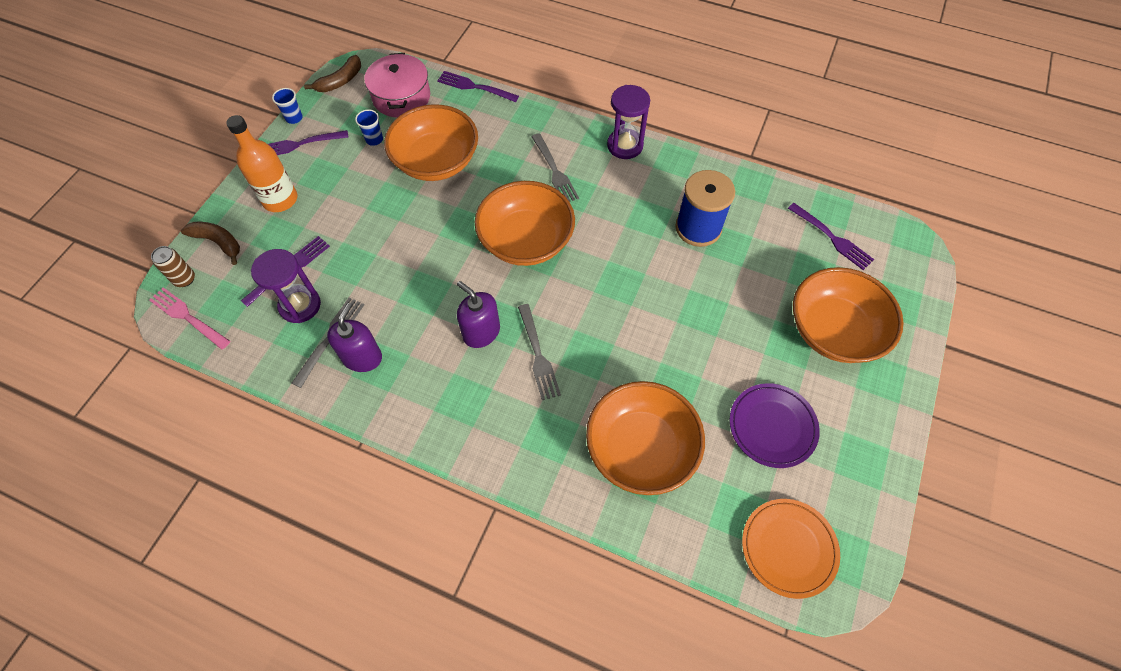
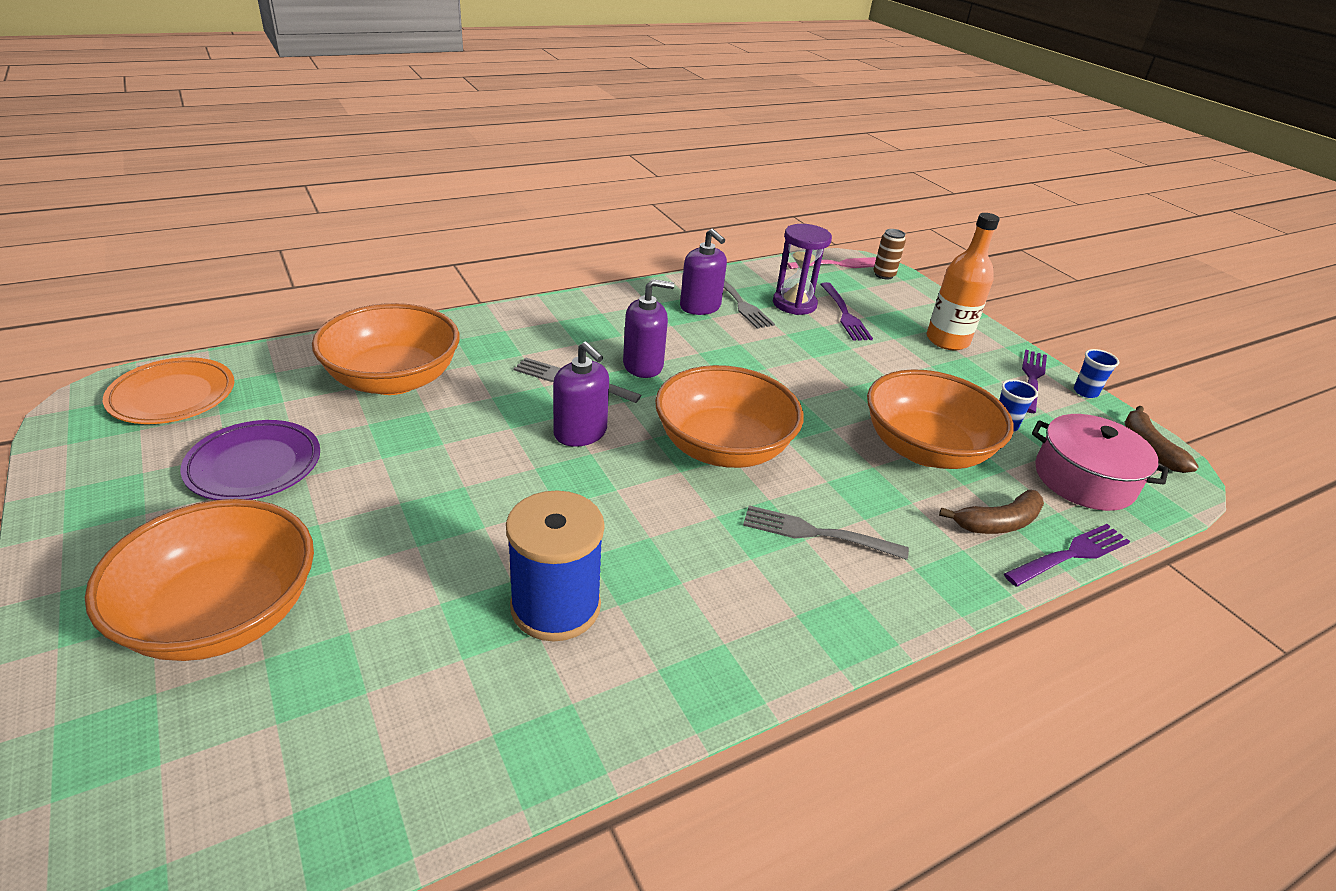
camera: 125 degrees right, 25 degrees down
(218, 242) = (915, 298): brown banana -> brown banana (997, 523)
(582, 309) = (580, 433): none -> purple soap dispenser
(625, 145) = (802, 641): purple hourglass -> none
(832, 238) = (313, 769): purple fork -> none

